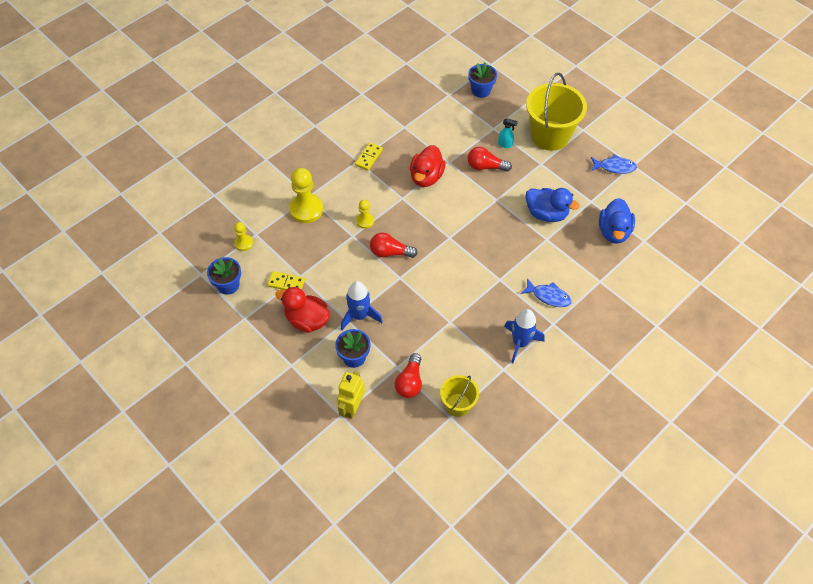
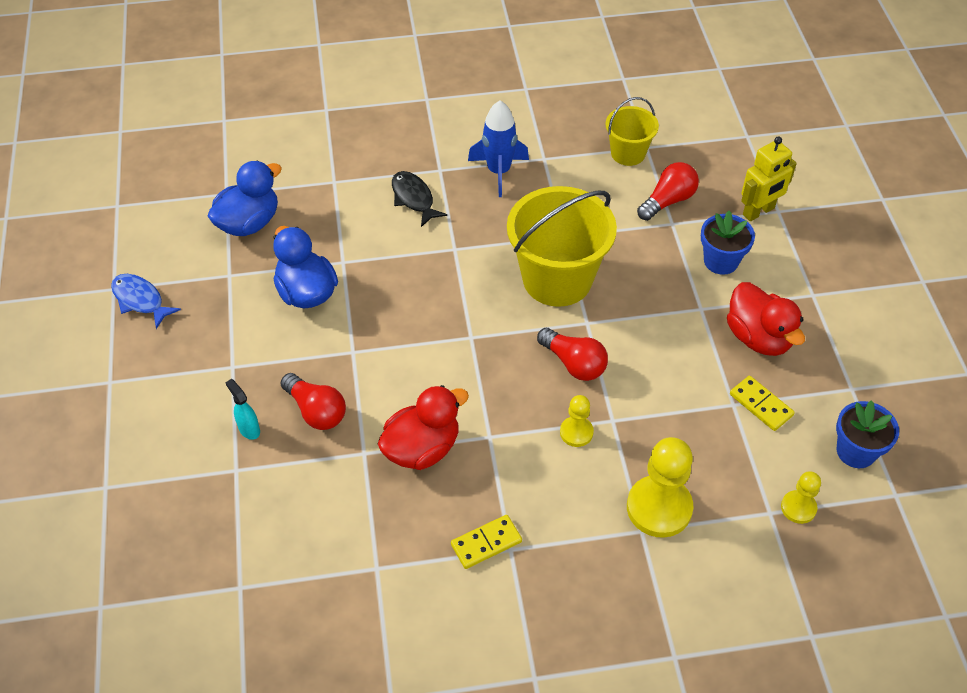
camera: 145 degrees left, 5 degrees down
(359, 316) = (679, 304): blue rocket -> none
(481, 90) = (178, 558): blue flower pot -> none
(548, 296) = (414, 198): blue fish -> black fish
(550, 135) = (167, 402): yellow bucket -> yellow bucket (557, 279)

